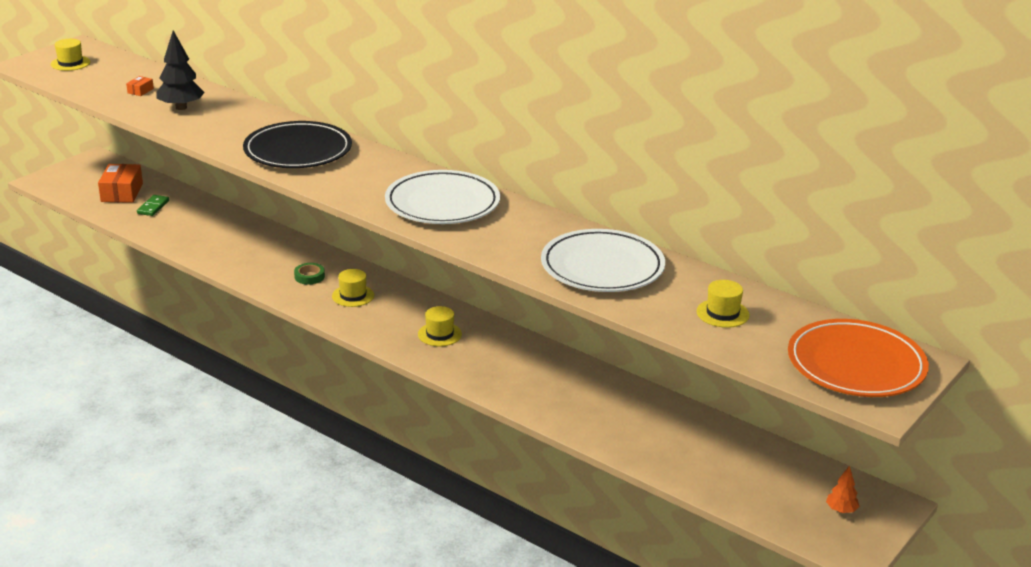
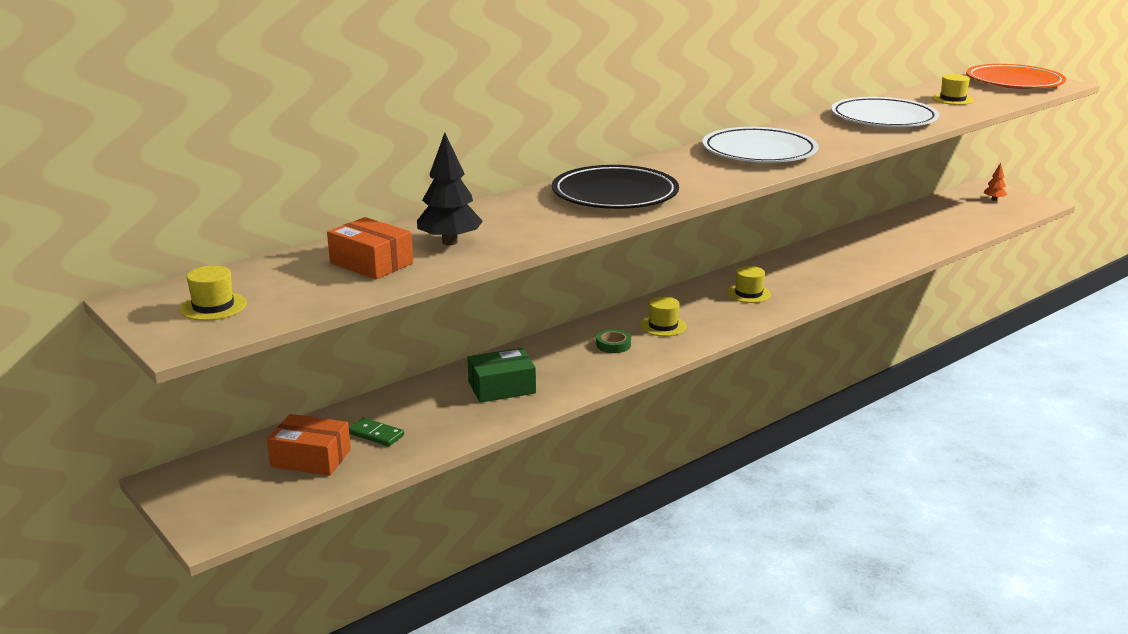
camera: 75 degrees left, 5 degrees down
(140, 91) = (371, 263): orange box -> orange box, size x2.13
(226, 240) = (502, 387): none -> green box

